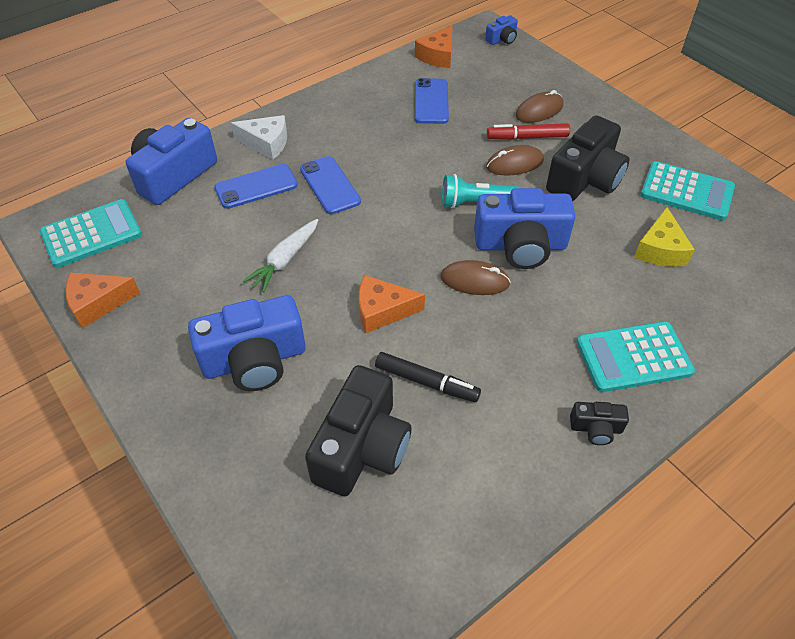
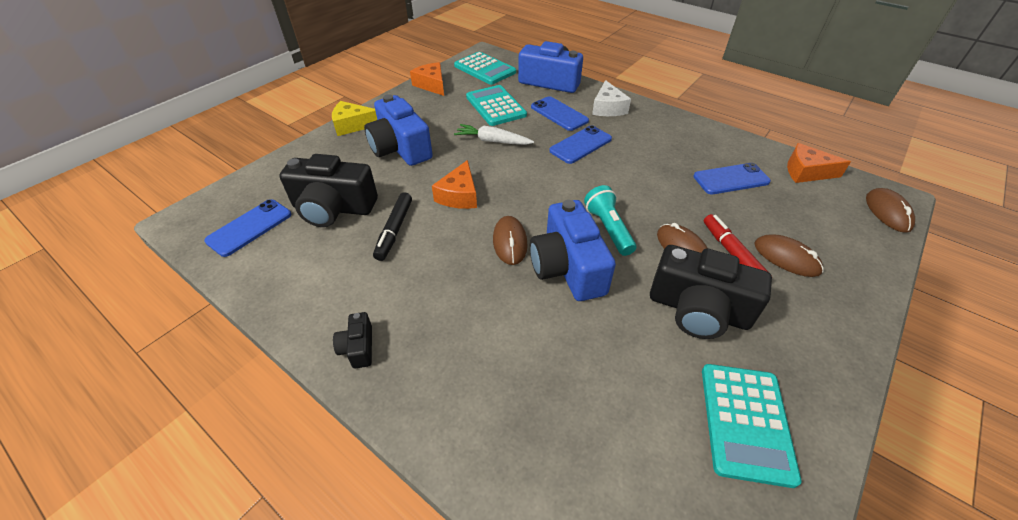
camera: 75 degrees right, 5 degrees down
(370, 556) = (249, 227): none -> blue phone
(382, 311) = (459, 195): orange cheese -> orange cheese turned 150 degrees counterclockwise
(502, 39) = (887, 212): blue camera -> brown mouse
(633, 357) = (448, 374): turquoise calculator -> turquoise calculator (495, 106)
(660, 249) = (619, 393): yellow cheese -> yellow cheese (353, 125)

